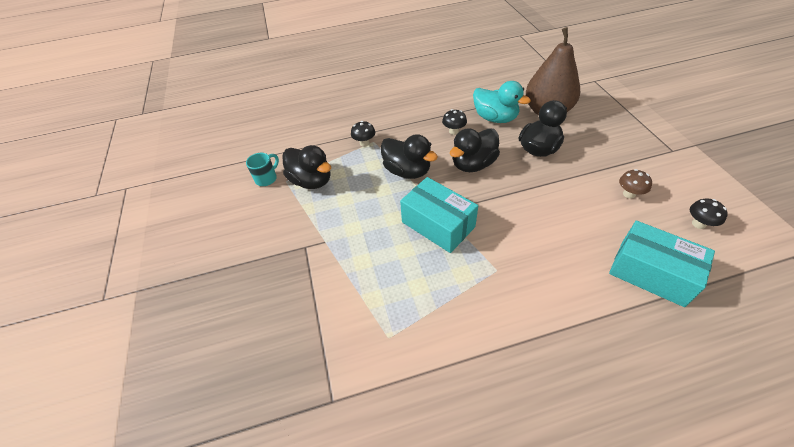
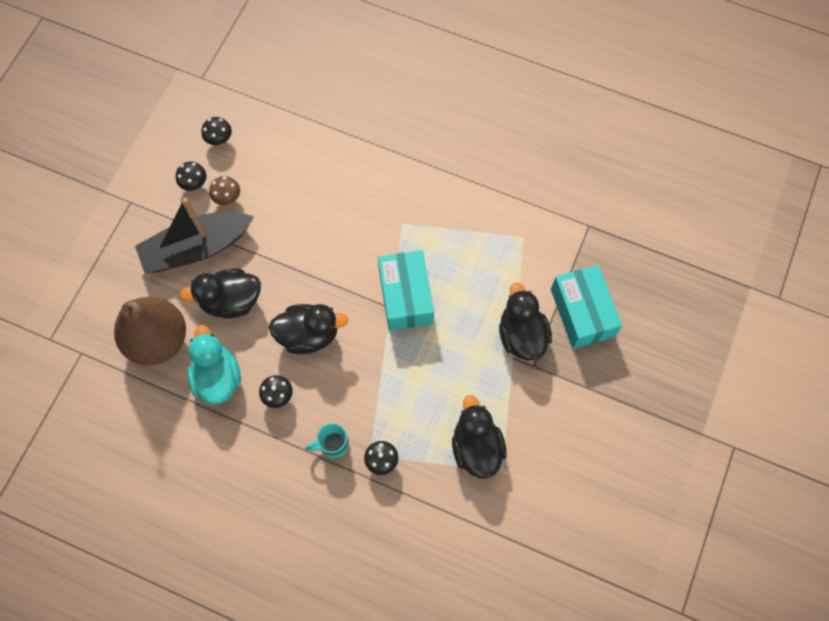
camera: 145 degrees left, 20 degrees up
(267, 178) = (519, 492): turquoise mug -> turquoise mug (333, 445)
(407, 171) = (375, 379): black duck -> black duck (521, 335)
(598, 157) = (196, 248): none -> black boat
(651, 273) = (303, 140): turquoise box -> turquoise box (582, 313)
(661, 186) = (194, 184): none -> black mushroom

